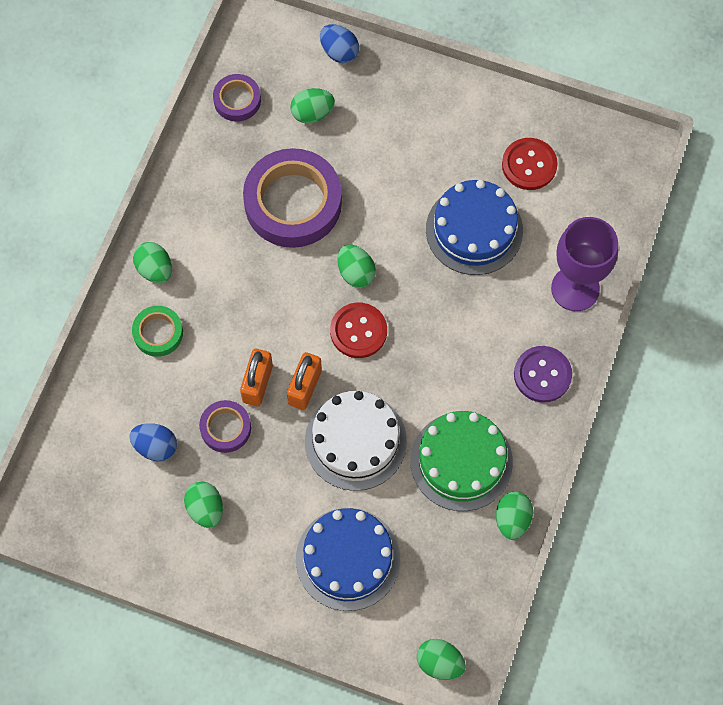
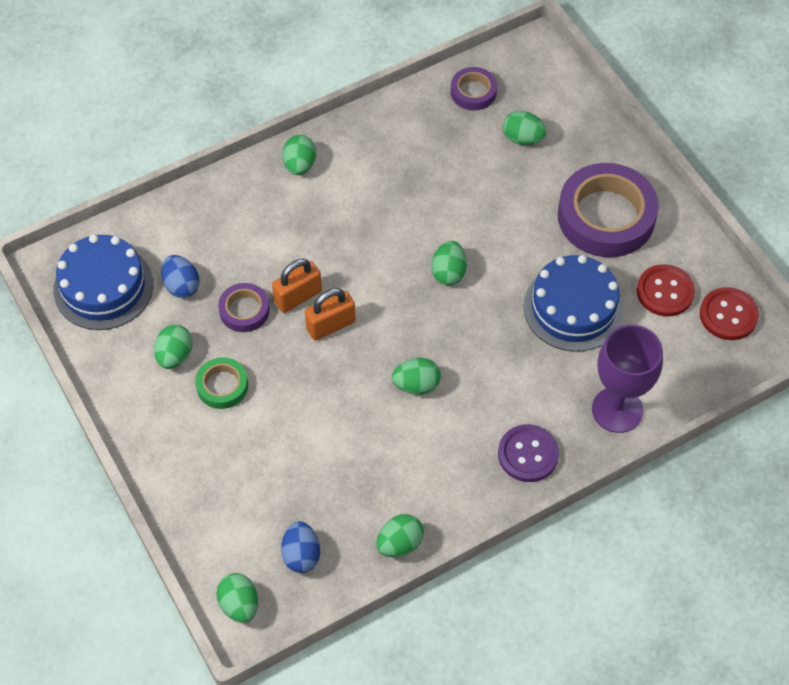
camera: 40 degrees right, 10 degrees down
(158, 333) = (260, 210): green tape -> green tape (222, 386)
(293, 203) = (447, 190): purple tape -> purple tape (606, 216)
(339, 52) = (585, 110): blue egg -> blue egg (301, 555)
(348, 559) = (244, 472): blue cake -> blue cake (103, 287)
(355, 441) = (332, 392): white cake -> none
(358, 331) = (410, 315): red button -> red button (728, 315)
(413, 385) = (416, 385): none -> green egg
(461, 461) = (400, 469): green cake -> none

